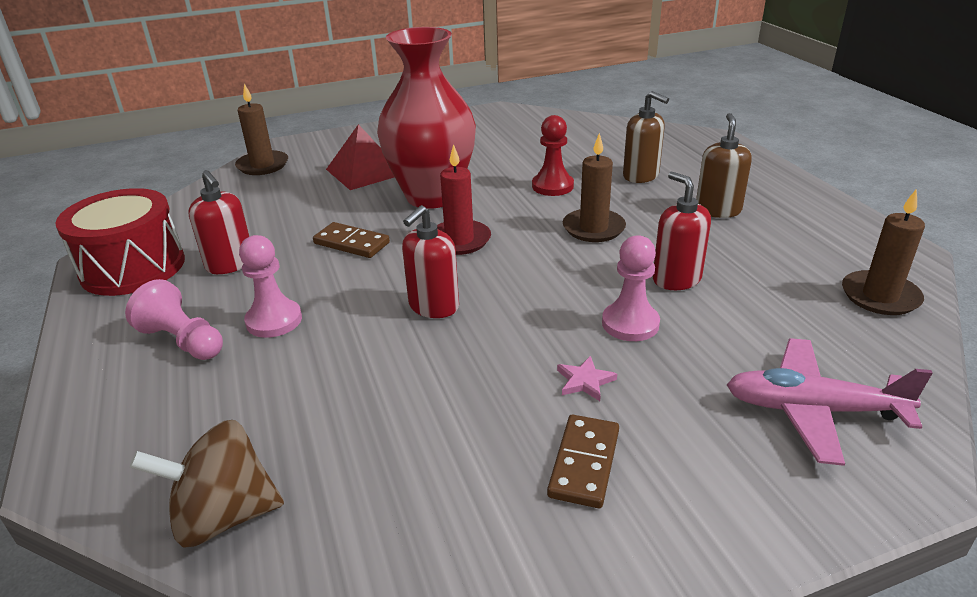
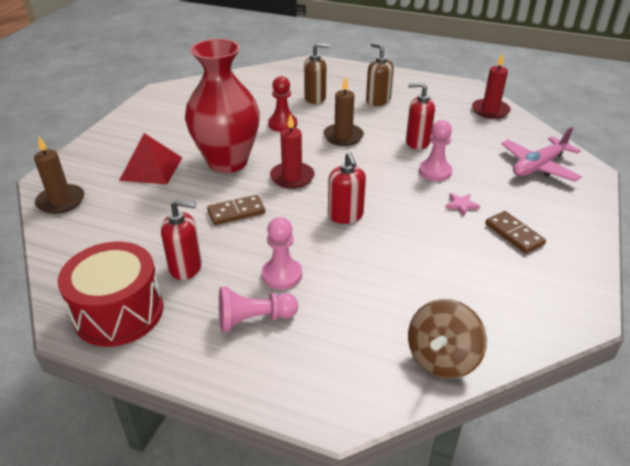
camera: 50 degrees left, 5 degrees up
(880, 296) = (490, 110): brown candle -> red candle

